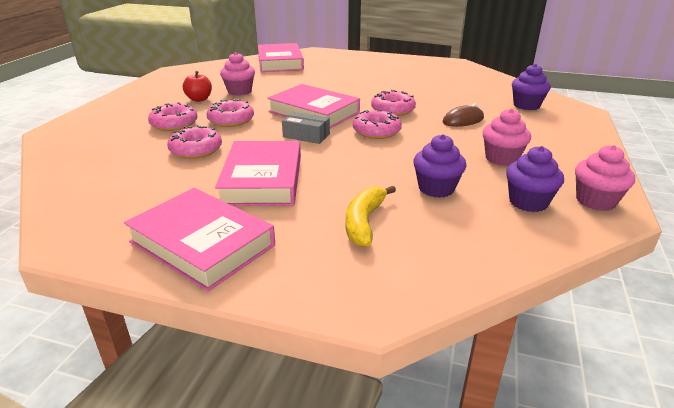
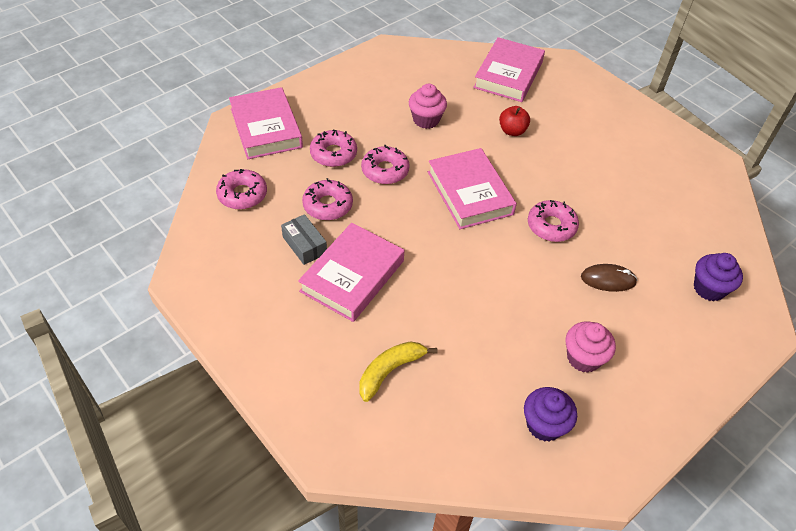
camera: 30 degrees right, 20 degrees up
(199, 99) = (379, 118): red apple -> red apple (512, 131)
(202, 243) = (264, 329): pink book -> pink book (266, 128)
(306, 135) = (433, 229): grey box -> grey box (304, 245)
(376, 131) = (503, 255): pink donut -> pink donut (242, 194)
(436, 188) = (482, 364): purple cupcake -> none
(595, 201) = (607, 458): pink cupcake -> none

